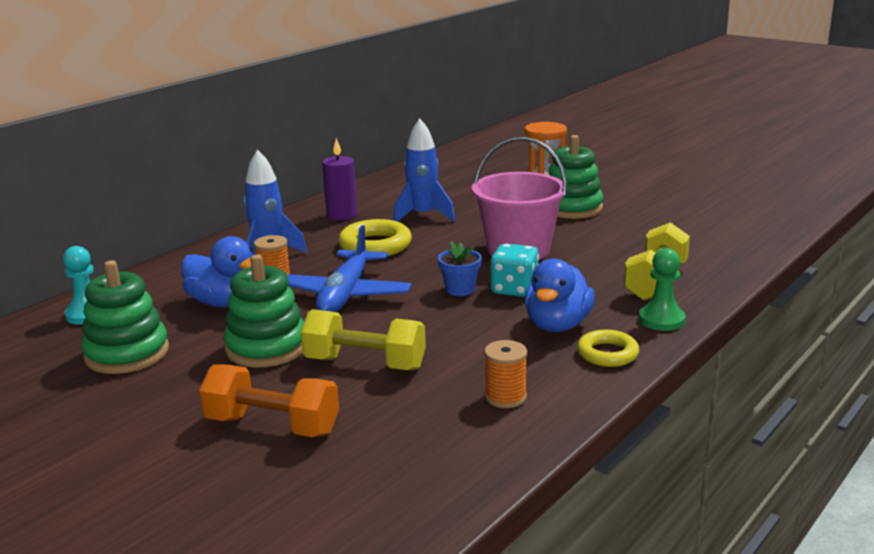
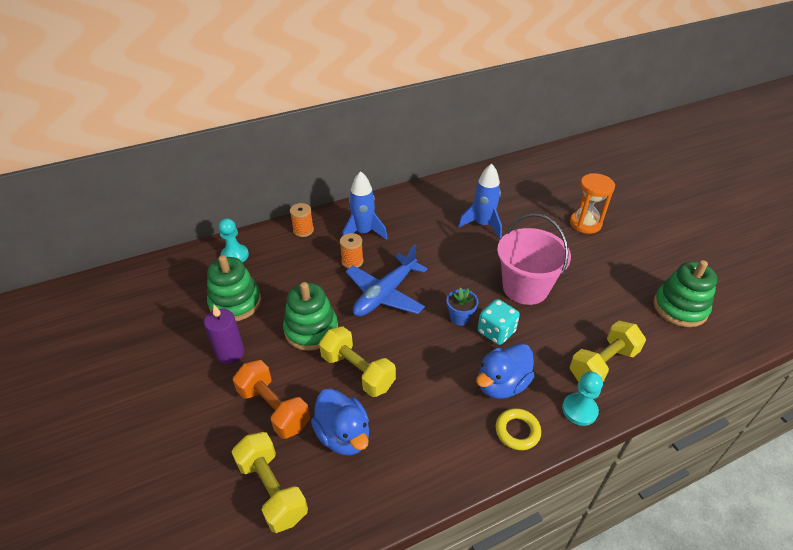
camera: 25 degrees right, 20 degrees up
(223, 303) = (311, 274): blue duck -> blue duck (343, 435)
(334, 493) = (272, 490): none -> yellow dumbbell
(342, 215) = (430, 205): purple candle -> purple candle (230, 353)
(375, 245) = (433, 247): yellow ring -> none
(505, 397) = (422, 446): orange spool -> orange spool (303, 230)
(572, 208) = (593, 251): green stacking toy -> green stacking toy (680, 308)
(661, 320) = (579, 410): green pawn -> turquoise pawn

